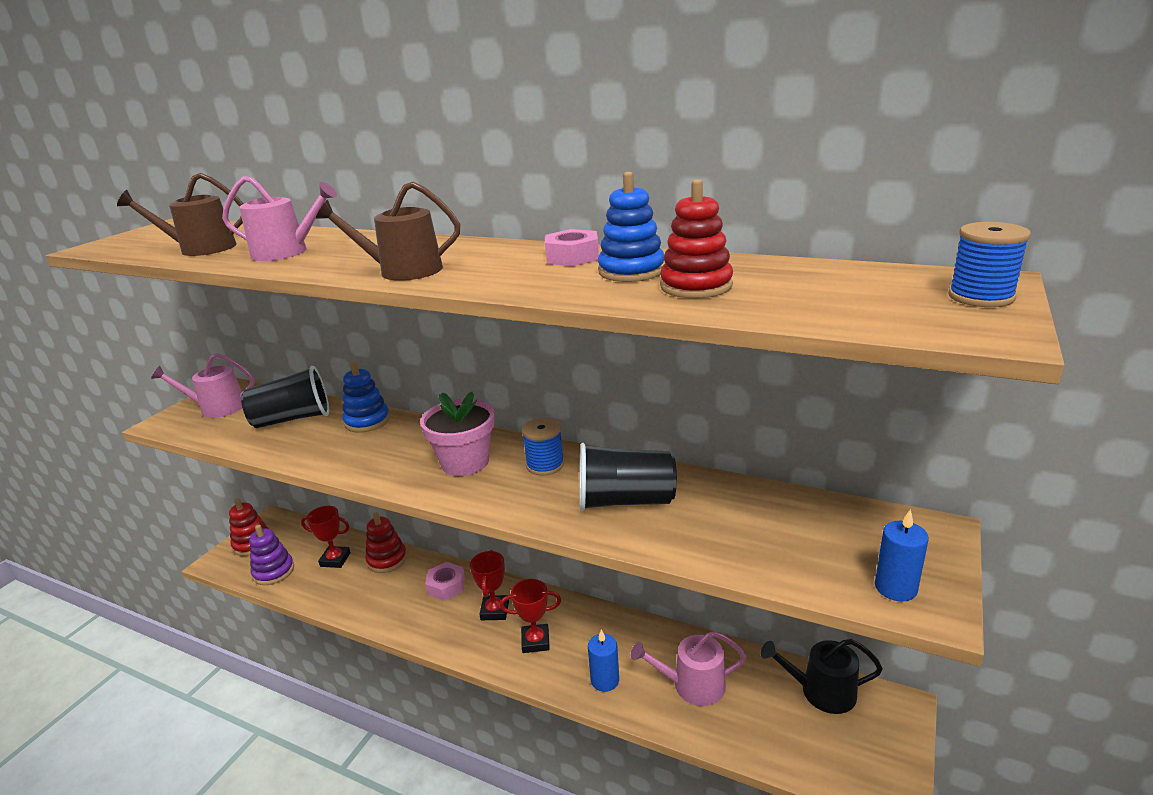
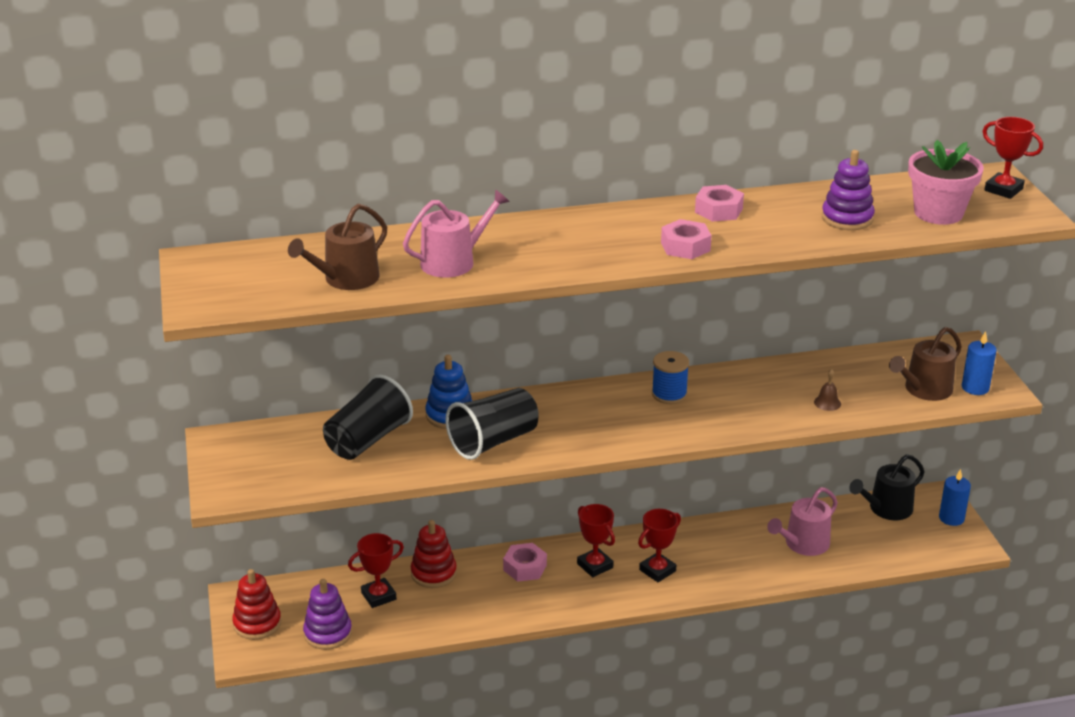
camera: 40 degrees left, 5 degrees up
(217, 408) = (256, 460): pink watering can -> none
(403, 271) = (615, 255): brown watering can -> brown watering can (924, 390)
(465, 462) = (602, 415): pink flower pot -> pink flower pot (938, 213)
(475, 277) = (685, 246): none -> pink nut
(605, 680) = (740, 570): blue candle -> blue candle (951, 518)
(625, 501) = (764, 398): black cup -> black cup (493, 441)
(631, 271) = (785, 215): blue stacking toy -> none
(683, 532) = (827, 403): none -> brown bell
(696, 286) = (847, 218): red stacking toy -> purple stacking toy
(981, 297) = (1003, 190): blue spool -> red trophy

